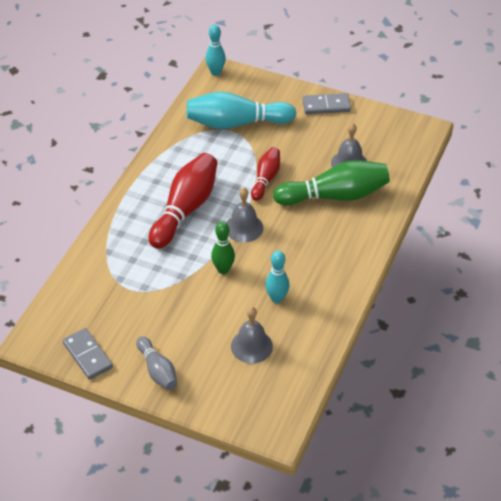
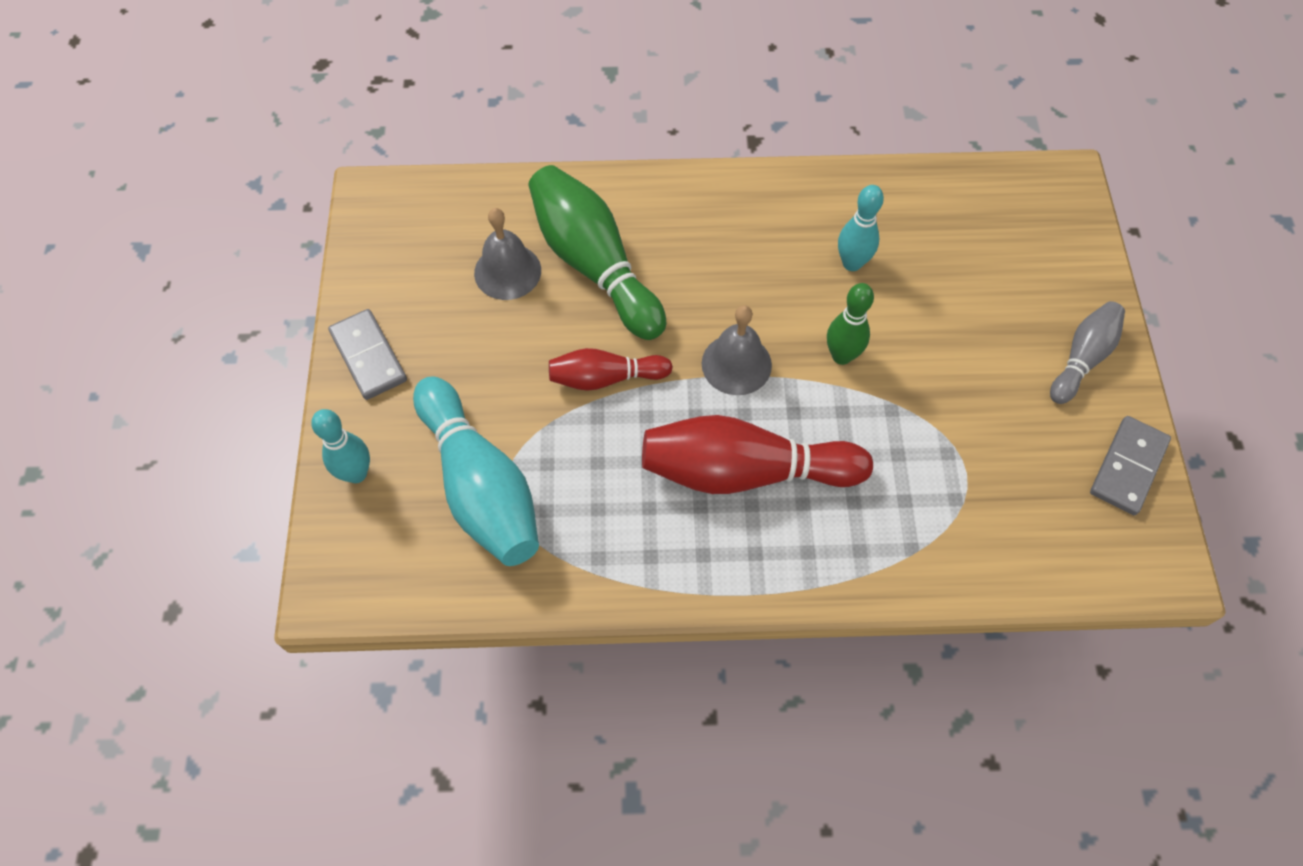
camera: 115 degrees left, 15 degrees up
(215, 72) = (338, 592): turquoise bowling pin -> turquoise bowling pin (356, 473)
(251, 346) = (957, 260): grey bell -> none

